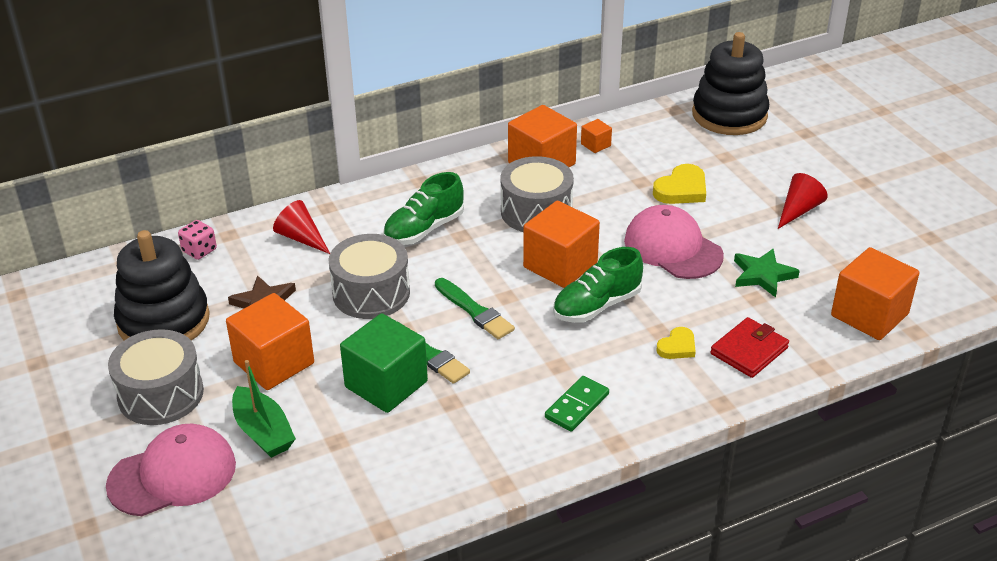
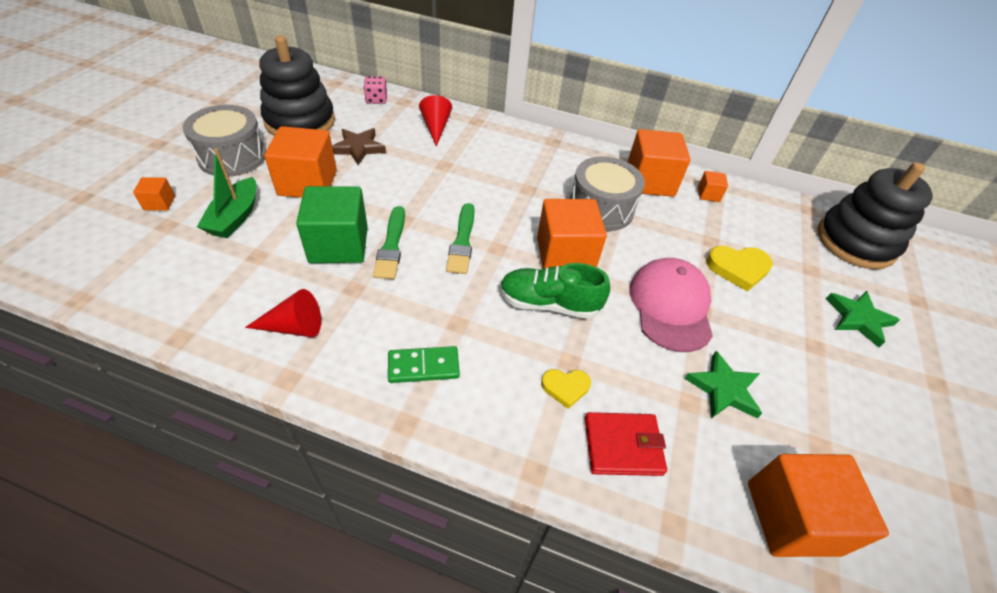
camera: 40 degrees right, 10 degrees up
(172, 475) = (159, 203): pink cap -> orange cube
(371, 293) = (421, 184): grey drum -> none
(424, 229) = (511, 170): green shoe -> none
(786, 171) = (858, 319): none -> green star
(798, 210) = (831, 359): red cone -> red cone (294, 327)

